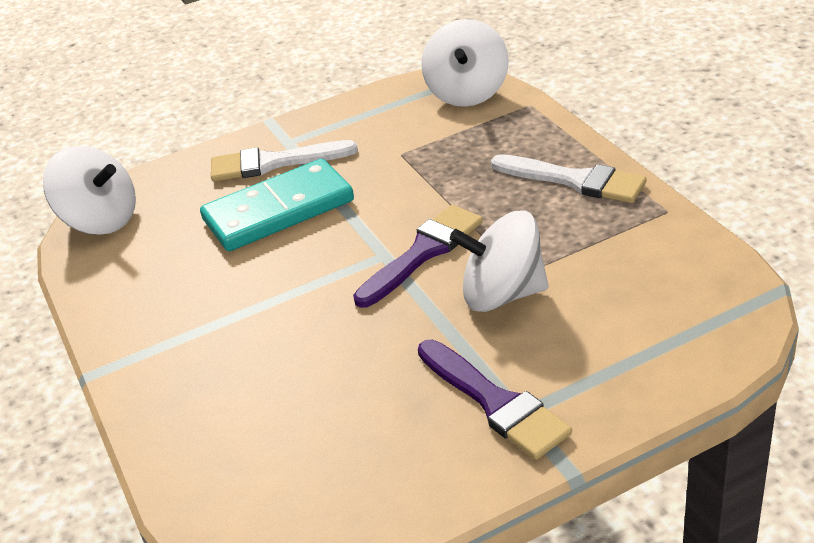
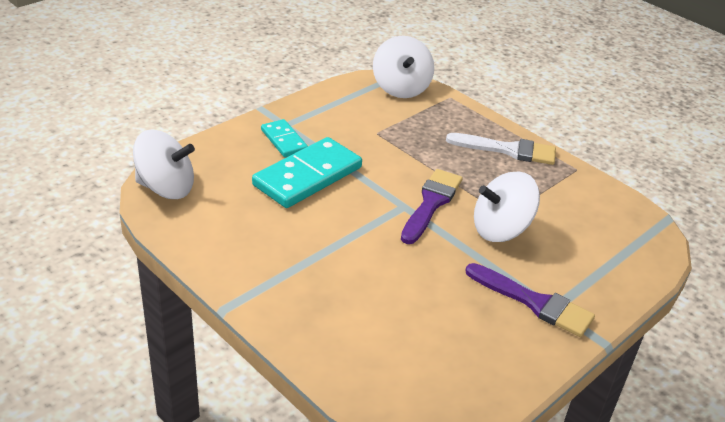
camera: 25 degrees left, 0 degrees up
(274, 163) = (284, 140): white brush -> turquoise domino

